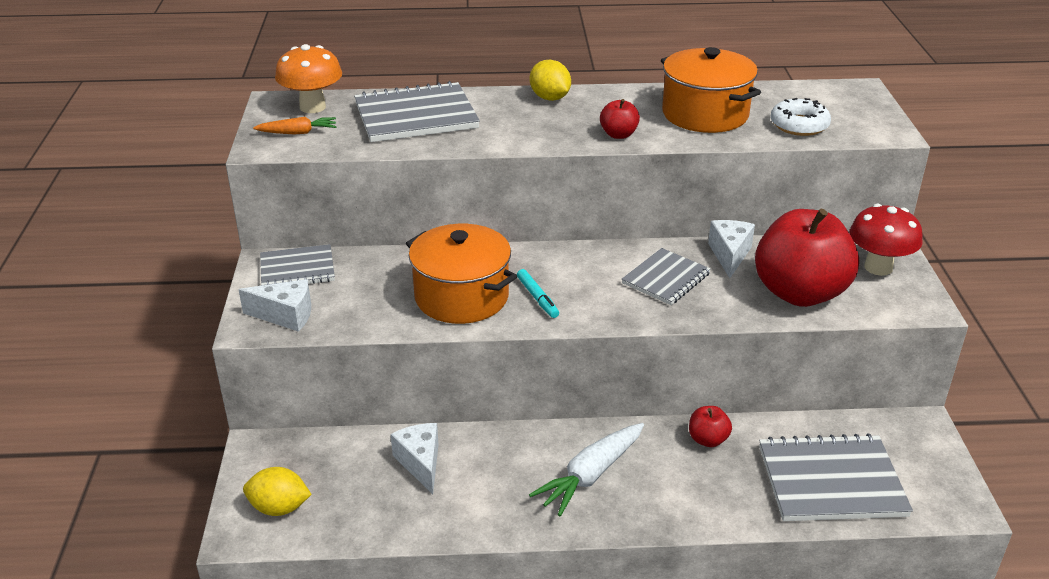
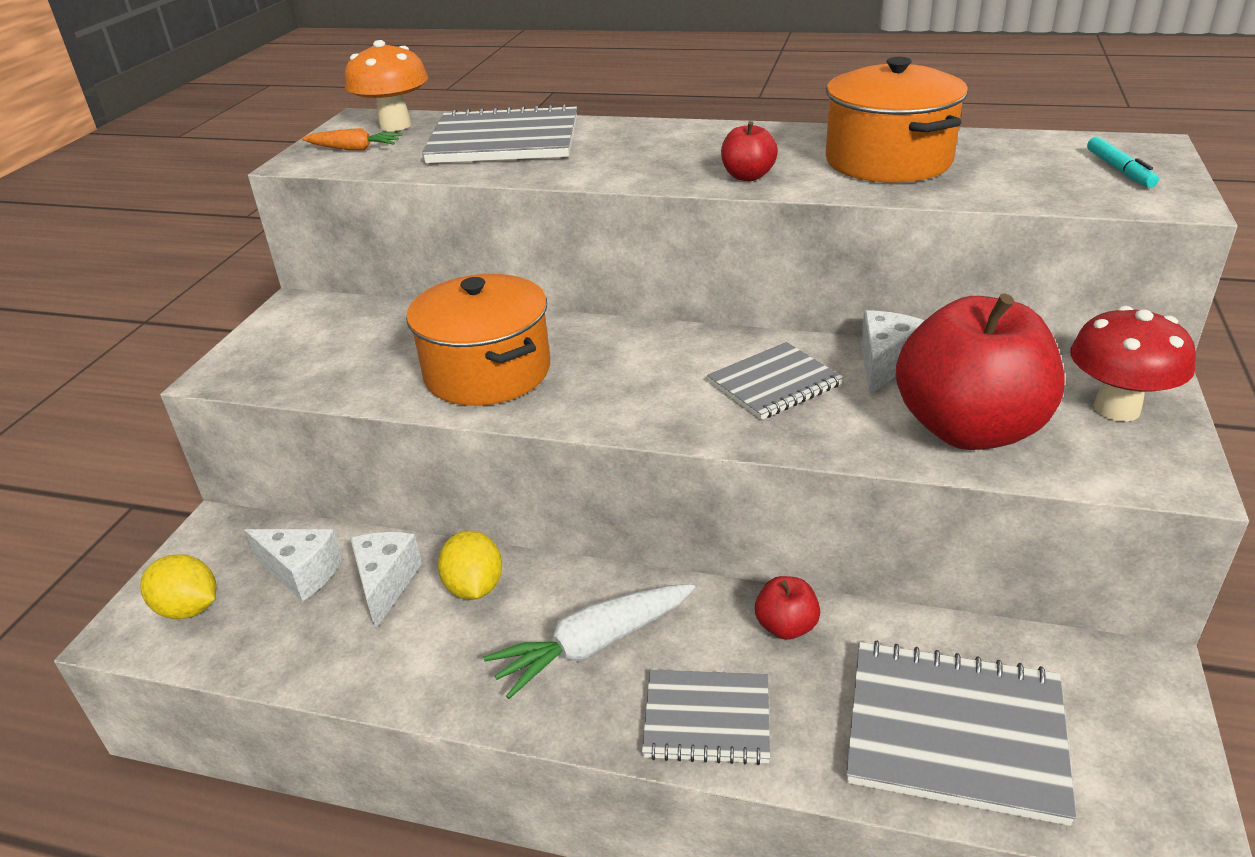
camera: 20 degrees right, 0 degrees up
(285, 316) = (267, 367): white cheese -> white cheese (301, 573)
(297, 269) = (321, 316): grey notebook -> grey notebook (707, 719)
(537, 298) = (583, 386): turquoise marker -> turquoise marker (1119, 170)
(550, 98) = (686, 132): yellow lemon -> yellow lemon (474, 587)
(799, 125) = (1025, 182): white donut -> none

